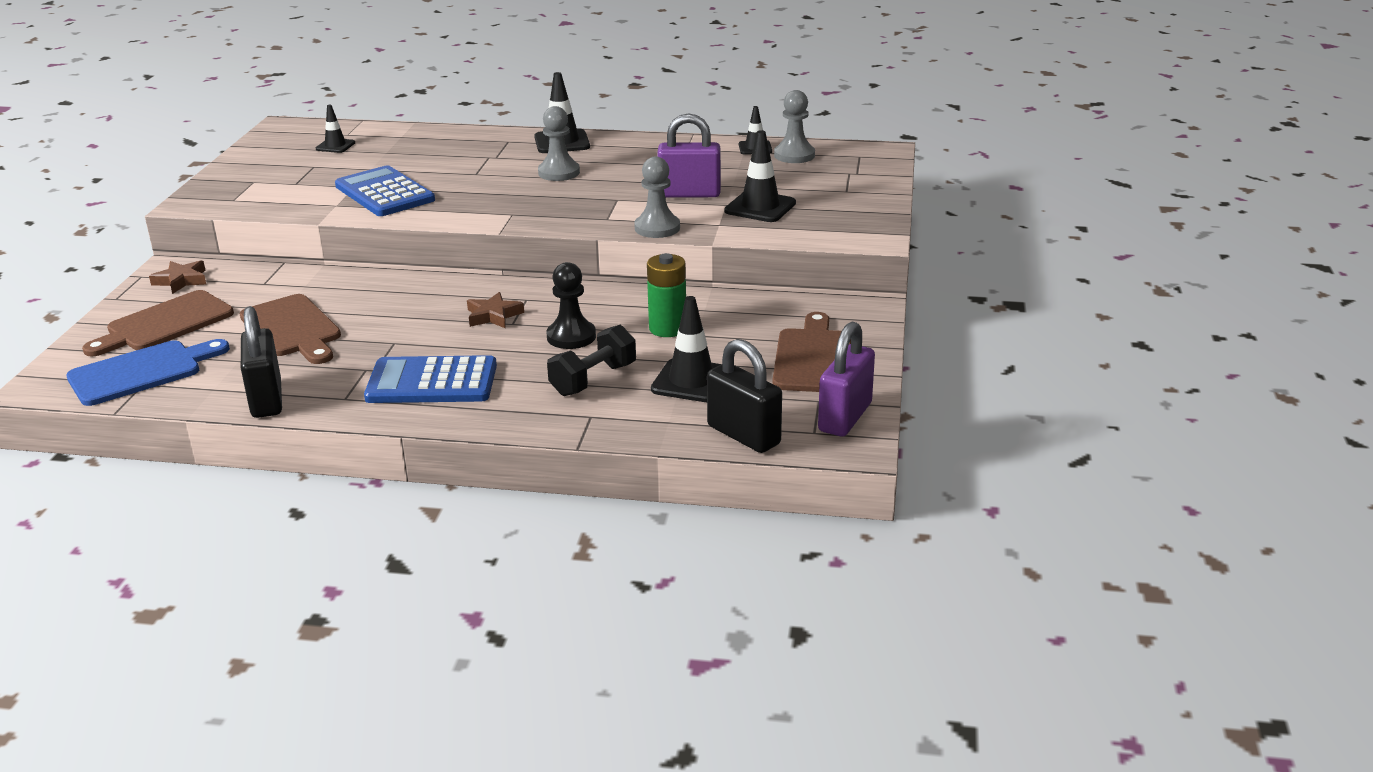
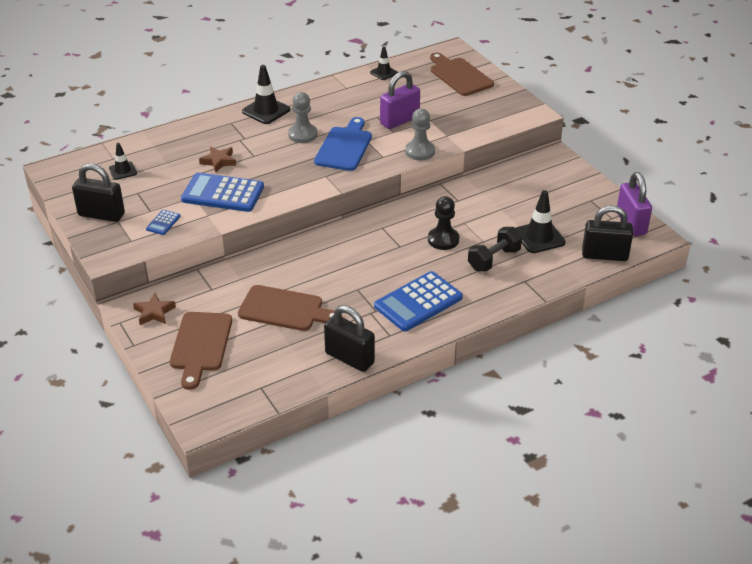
camera: 40 degrees left, 10 degrees up
(141, 372) = (246, 381): blue cutting board -> blue cutting board (344, 147)
(250, 172) = (101, 215): none -> black padlock
(286, 196) = (163, 223): none -> blue calculator
(493, 315) = (382, 246): brown star -> brown star (219, 161)
(593, 379) = (494, 259): black dumbbell -> black dumbbell turned 45 degrees clockwise
(667, 328) = (482, 212): green battery -> none
(760, 207) = (449, 115): black traffic cone -> none
(794, 155) = (412, 70): grey pawn -> none
(813, 358) = (572, 197): brown cutting board -> brown cutting board (459, 76)

